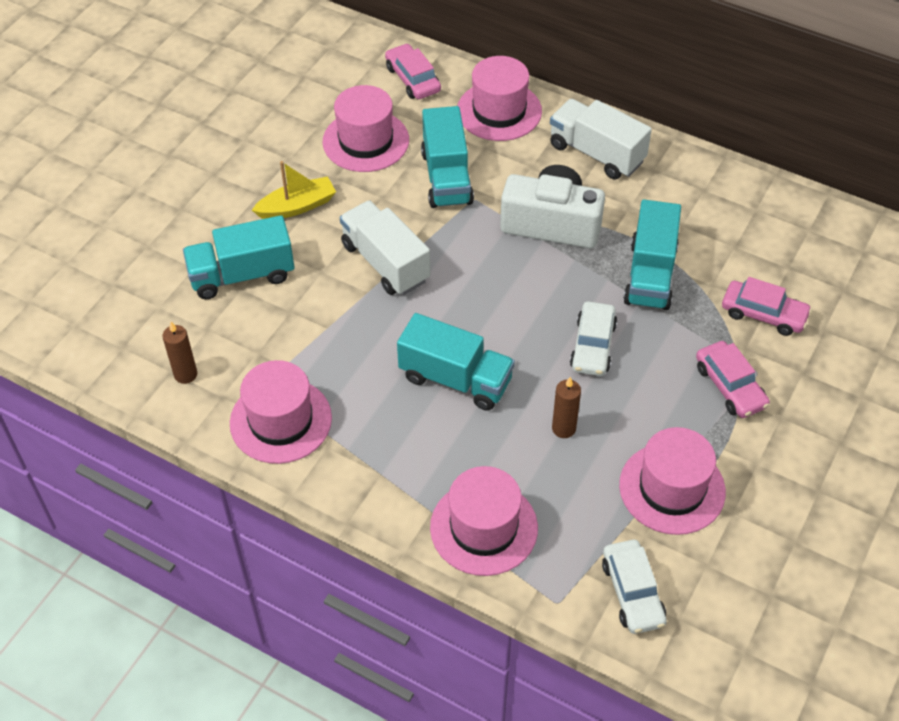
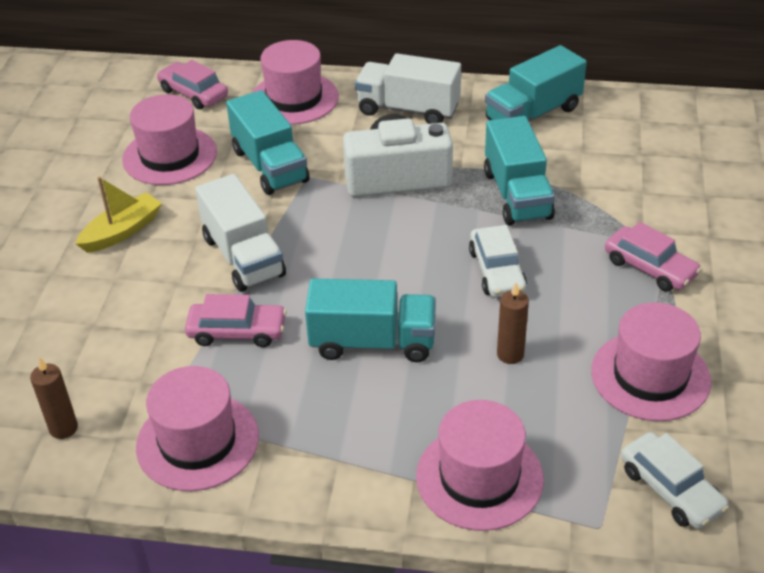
camera: 20 degrees left, 10 degrees down
(242, 275) = (88, 311): turquoise truck -> turquoise truck (533, 114)
(385, 263) = (243, 256): white truck -> white truck turned 150 degrees counterclockwise
(763, 314) = (642, 198): pink car -> pink car (237, 331)

